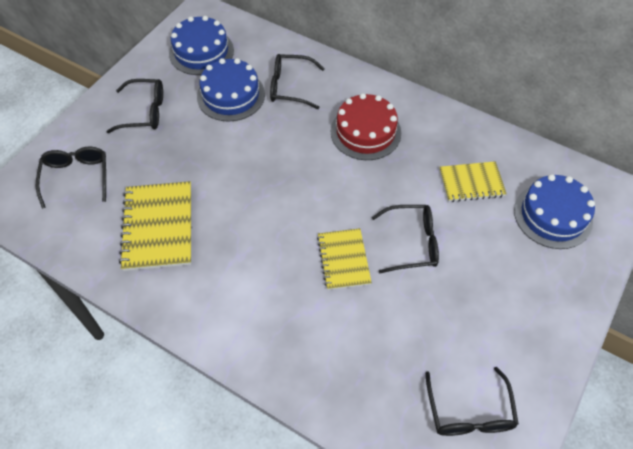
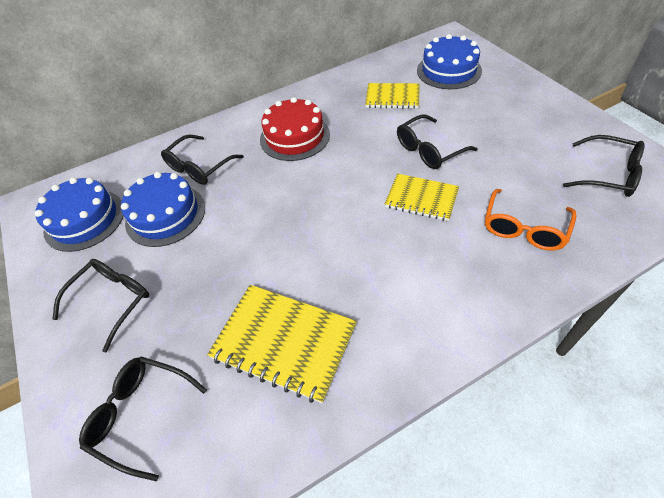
camera: 55 degrees left, 5 degrees down
(351, 353) = (524, 228): none -> orange glasses
(411, 243) = (429, 150): black glasses -> black glasses turned 150 degrees counterclockwise
(471, 183) = (392, 97): yellow notebook -> yellow notebook turned 75 degrees clockwise

